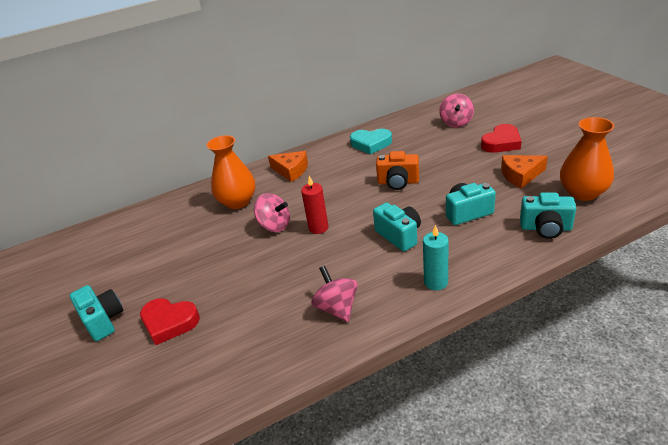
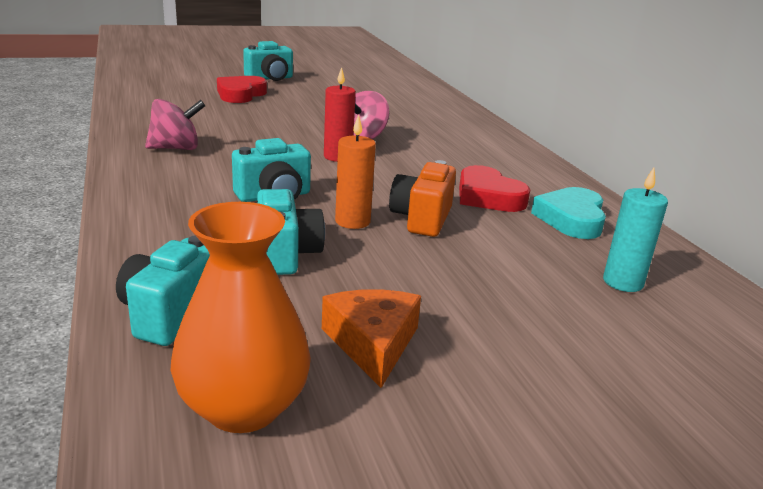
camera: 90 degrees right, 10 degrees down
(238, 202) = (432, 127): orange vase -> none
(291, 170) = (498, 157): orange cheese -> none
(415, 202) = (352, 221): none -> orange candle
(436, 282) = (151, 200): turquoise candle -> turquoise candle (623, 282)
(456, 122) = (663, 325): pink spinning top -> none
(501, 143) = (539, 361): red heart -> red heart (488, 197)

